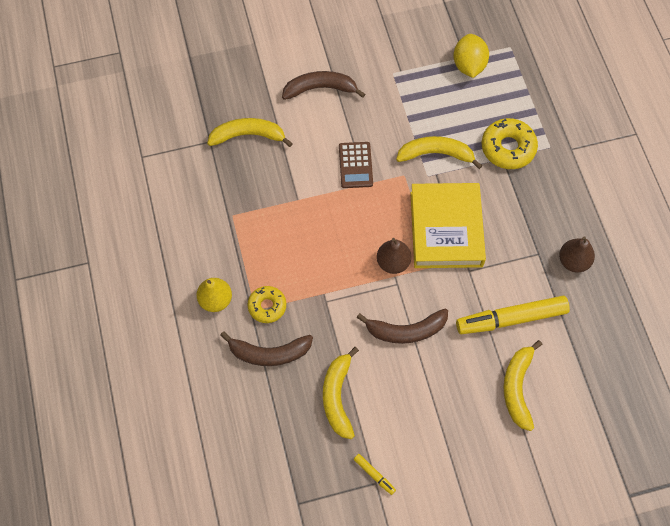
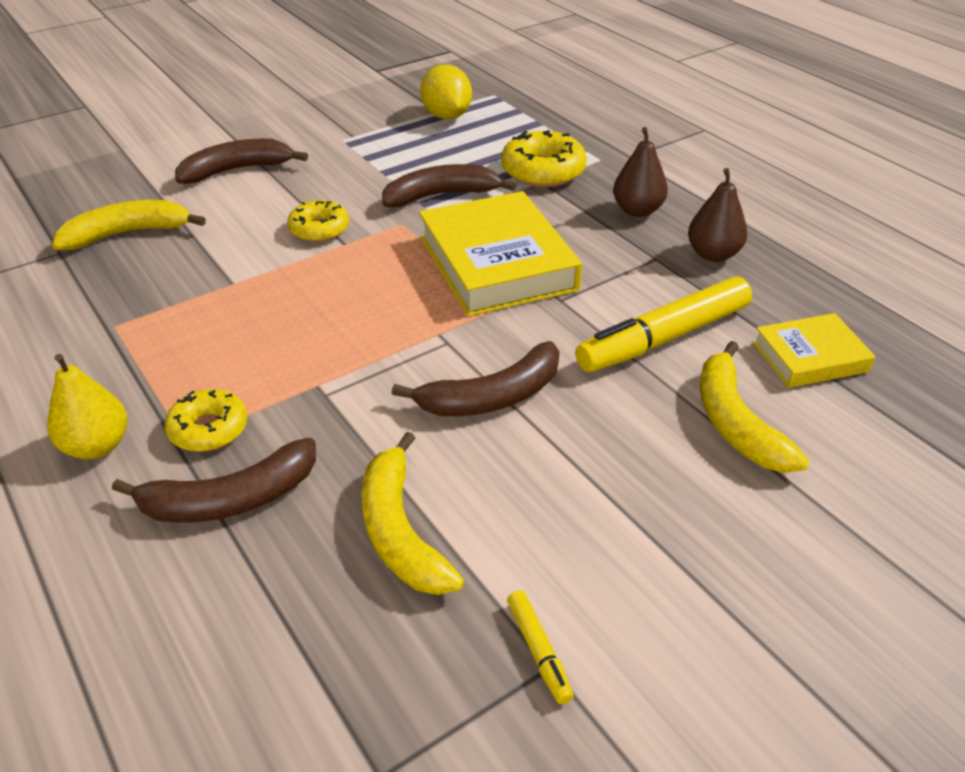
camera: 20 degrees left, 25 degrees down
(355, 165) = (319, 229): brown calculator -> yellow donut
(374, 475) = (538, 650): yellow marker -> yellow marker turned 45 degrees clockwise
(393, 262) = (428, 318): brown pear -> brown pear (637, 210)
(436, 154) = (441, 195): yellow banana -> brown banana
(581, 358) = (810, 357): none -> yellow book

